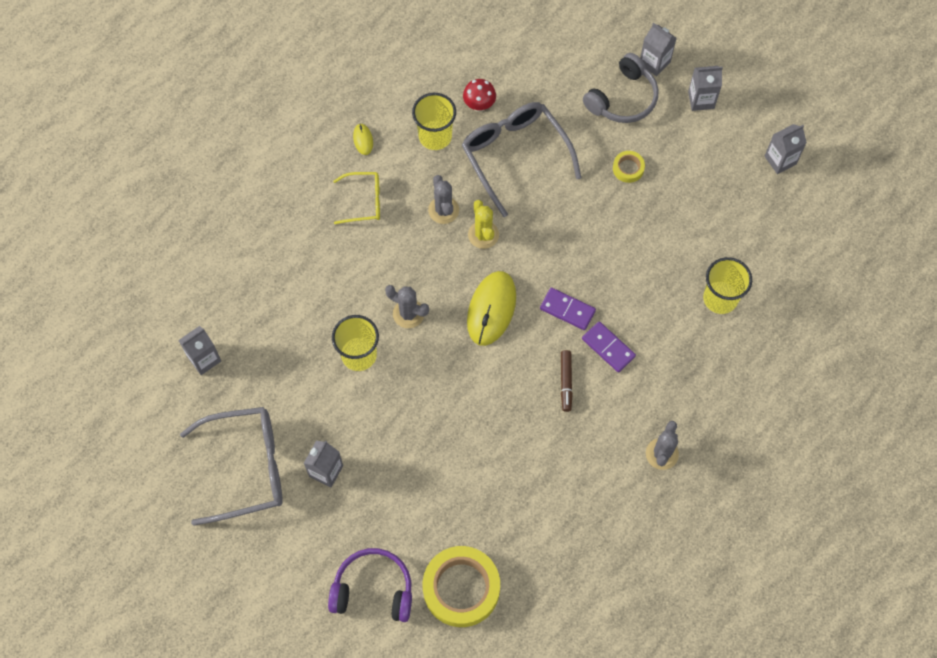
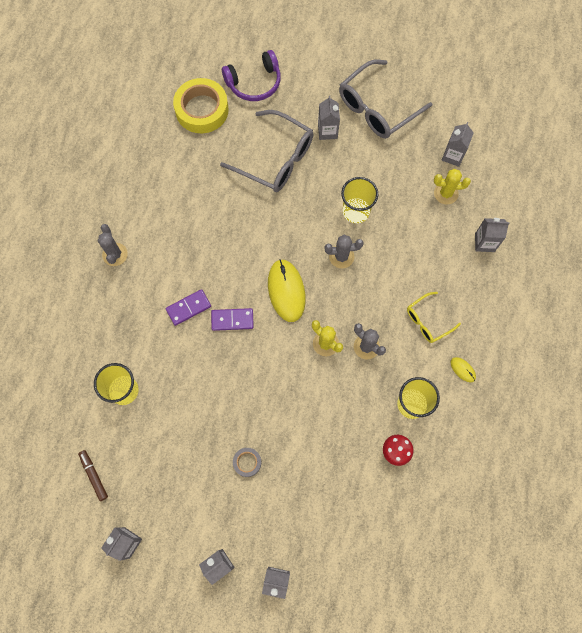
camera: 150 degrees right, 5 degrees up
(245, 320) = (446, 193): none -> yellow cactus
(246, 246) = (484, 242): none -> grey carton
(515, 155) = (341, 422): grey glasses -> grey glasses (276, 159)
(566, 382) = (205, 268): brown marker -> brown marker (94, 475)
(608, 348) = (188, 308): purple domino -> purple domino turned 45 degrees counterclockwise
(623, 99) = (284, 527): grey headphones -> none
(628, 168) = (247, 462): yellow tape -> grey tape

